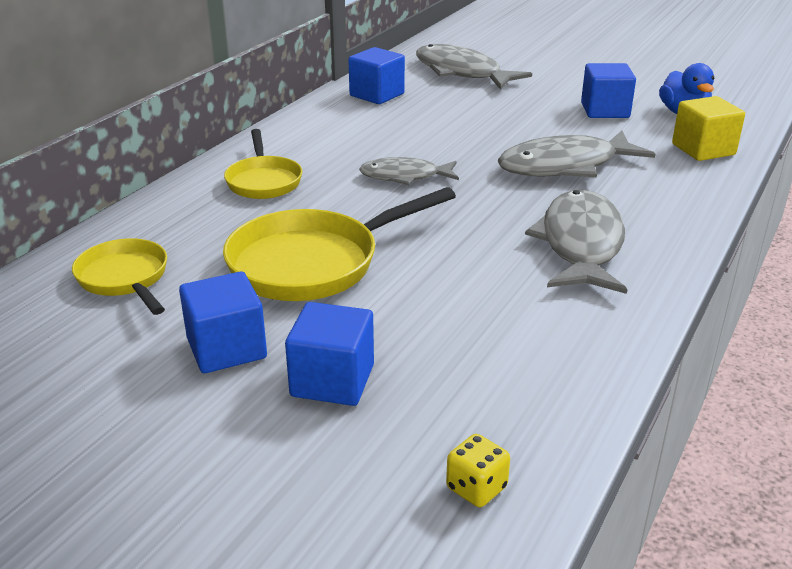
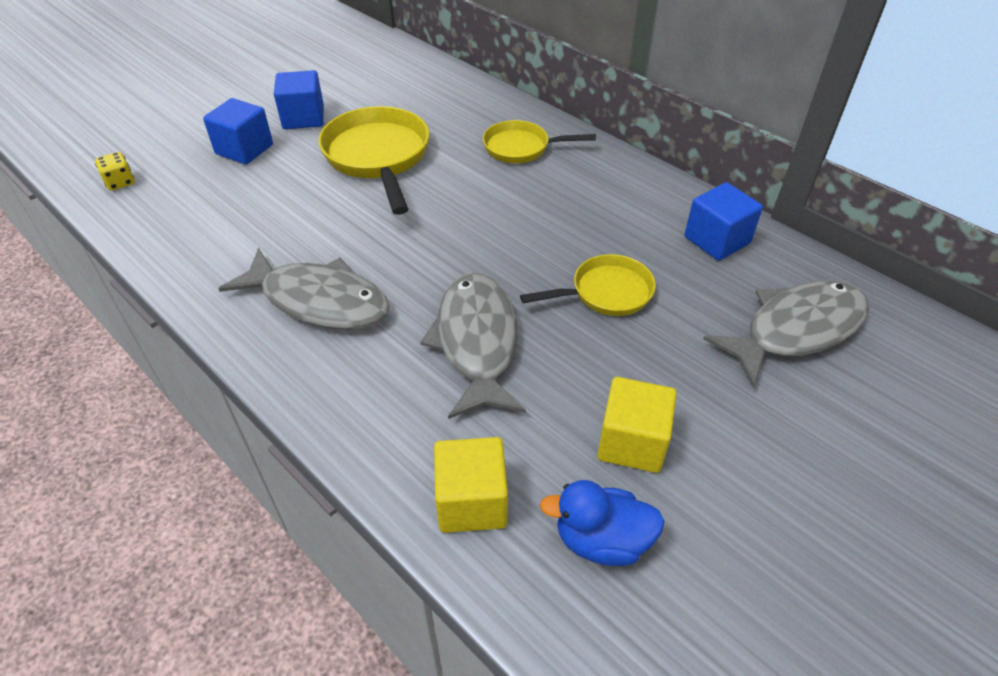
camera: 105 degrees right, 15 degrees up
(125, 279) = (404, 88): yellow pan -> yellow pan (606, 293)
(404, 176) = (498, 223): grey fish -> none
(605, 110) = (632, 442): blue cube -> yellow cube

